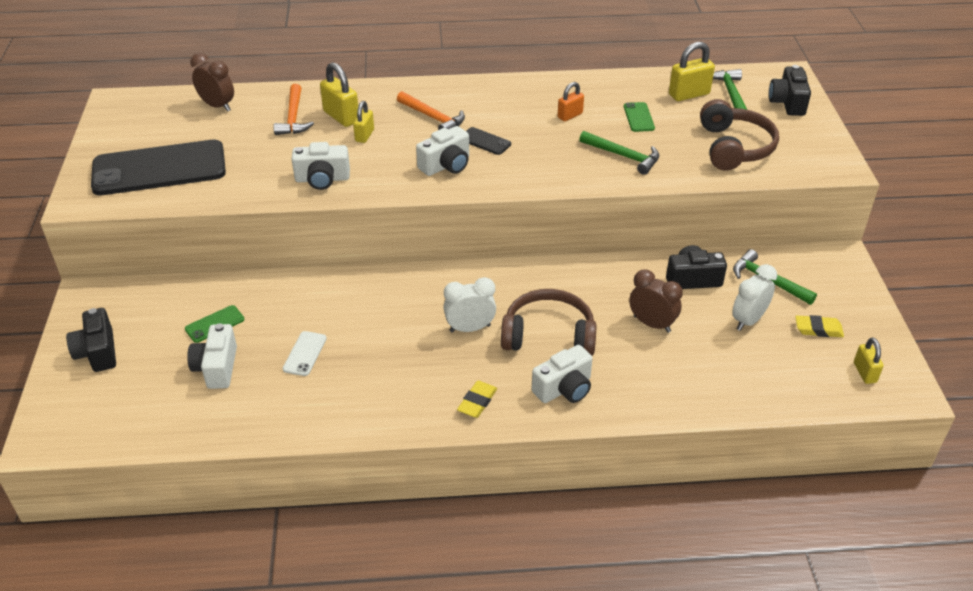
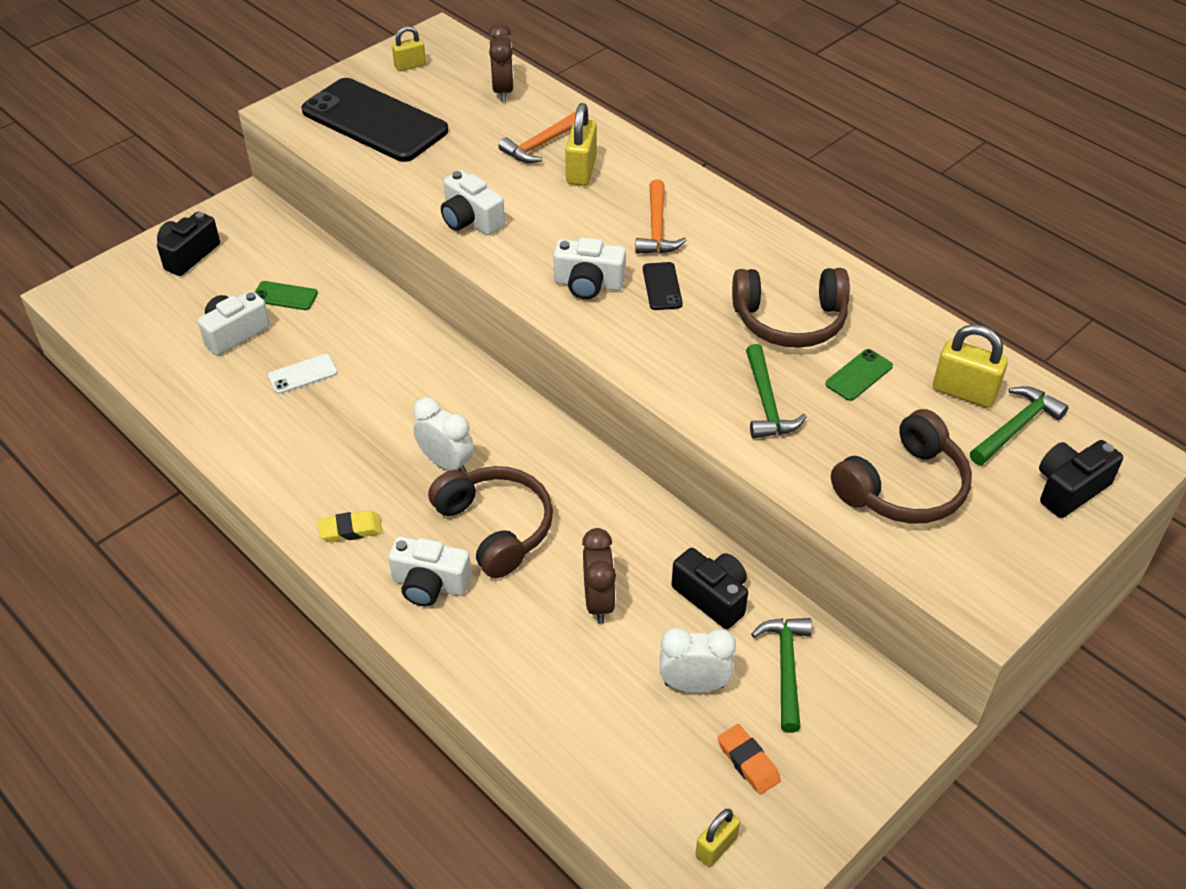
camera: 50 degrees right, 5 degrees up
(364, 135) = (570, 203): yellow padlock -> yellow padlock (410, 66)
(570, 115) = (790, 320): orange padlock -> brown headphones
(818, 329) = (748, 762): yellow eraser -> orange eraser

